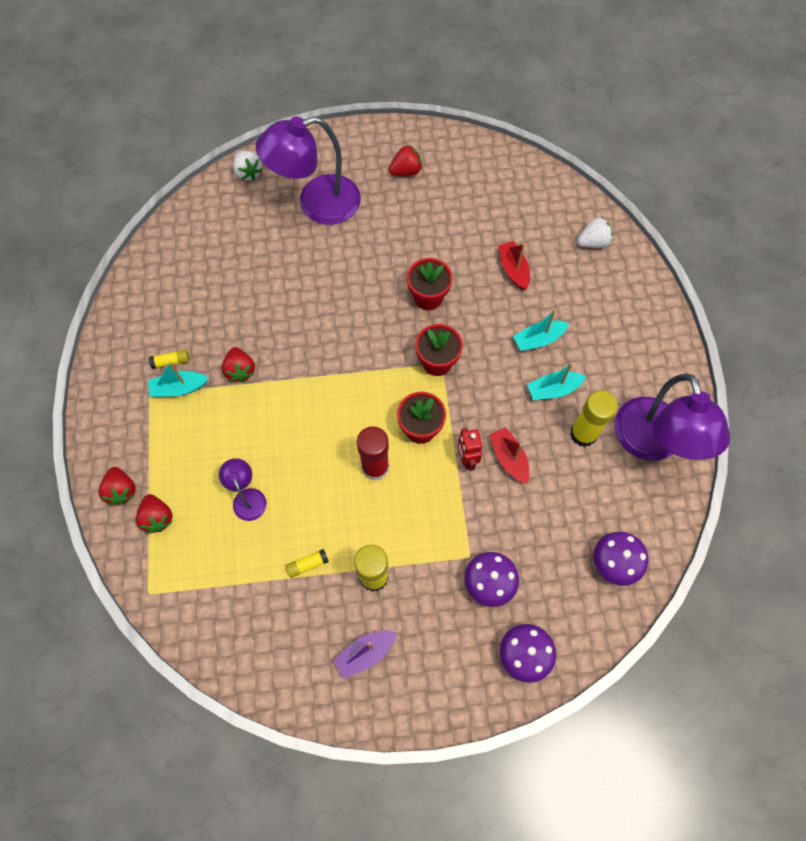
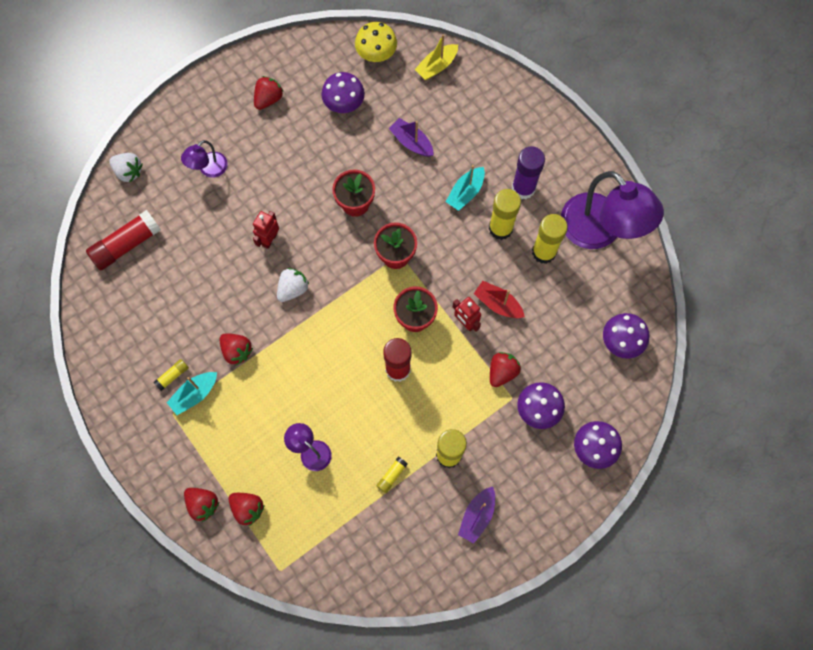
camera: 30 degrees left, 5 degrees up
(206, 231) = (126, 245): none -> red glue stick
(317, 204) = (209, 169): purple lamp -> purple lamp, size x0.47
(331, 289) = (269, 239): none -> red robot
(471, 207) = (344, 103): none -> purple mushroom
(474, 525) = (502, 372): none -> red strawberry
(513, 269) = (411, 142): red boat -> purple boat
(527, 179) = (376, 54): none -> yellow mushroom
(553, 389) = (500, 228): turquoise boat -> yellow glue stick
(577, 215) = (436, 66): none -> yellow boat
(593, 242) = (462, 84): white strawberry -> white strawberry (293, 289)
(597, 364) = (523, 188): none -> purple glue stick

